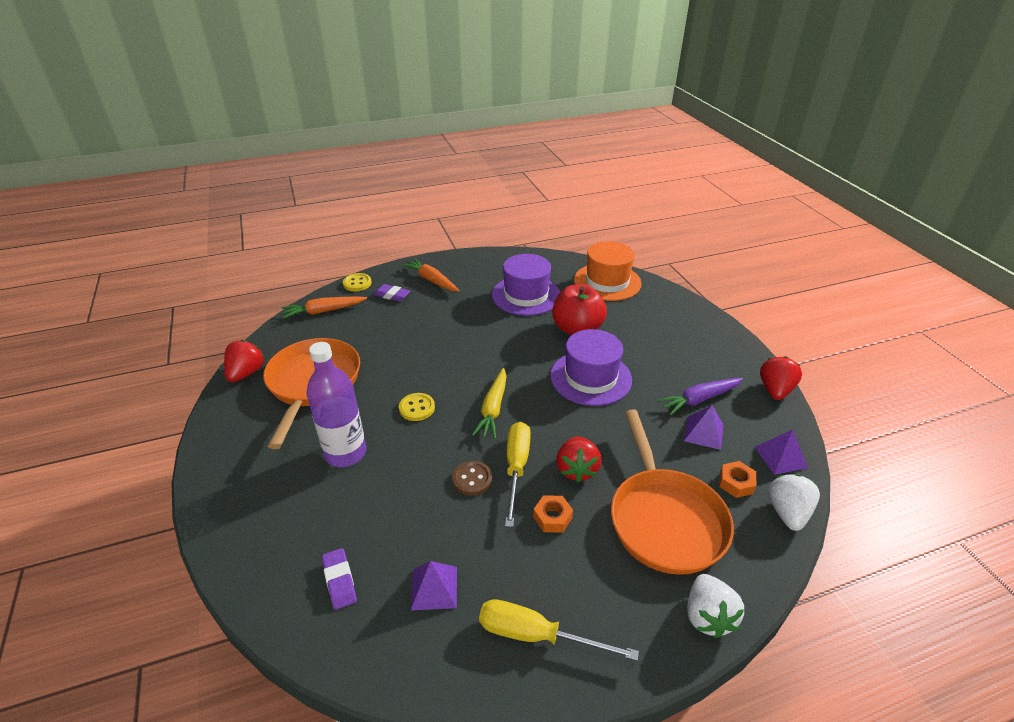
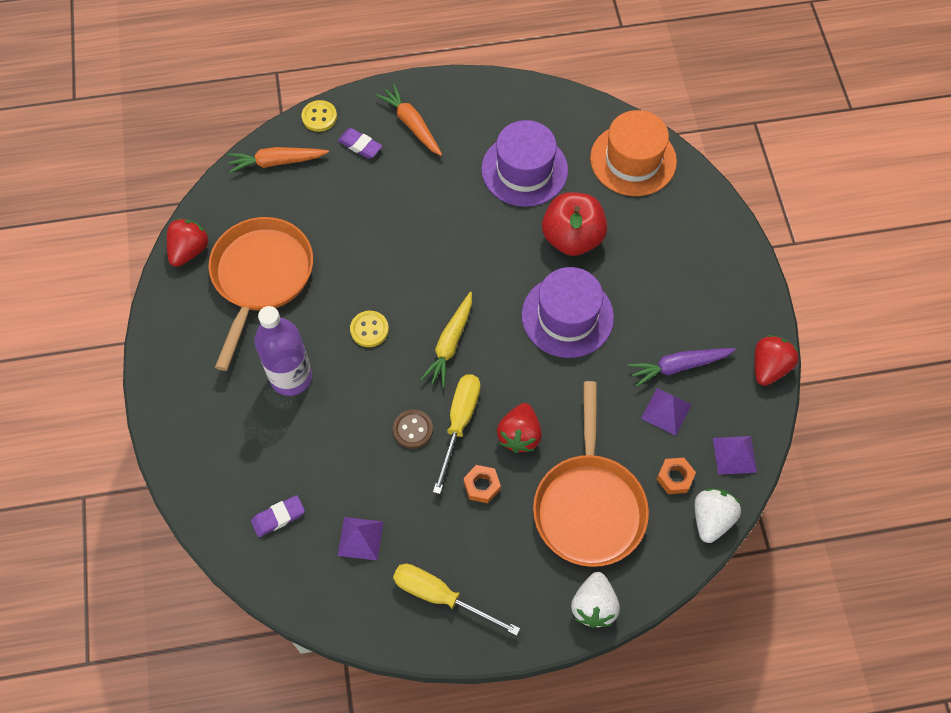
camera: 10 degrees right, 25 degrees up
(339, 581) = (278, 517): purple eraser -> purple eraser turned 75 degrees clockwise

